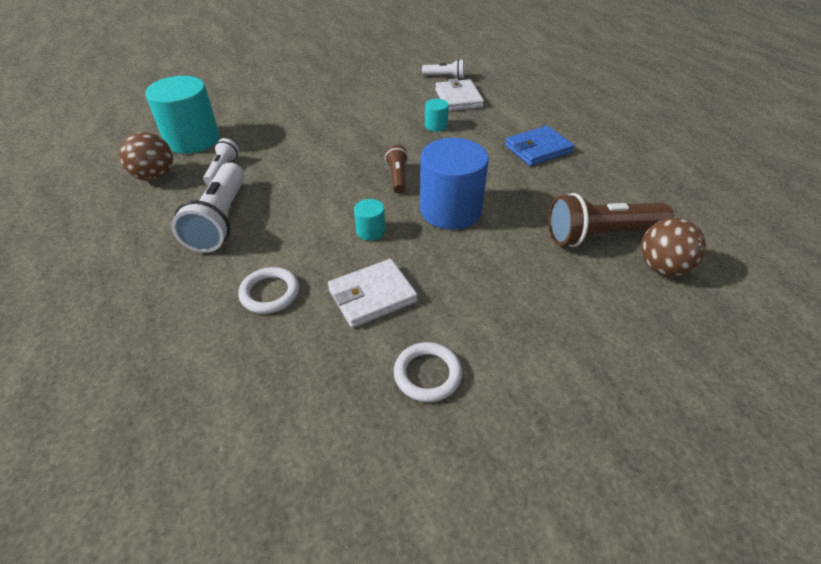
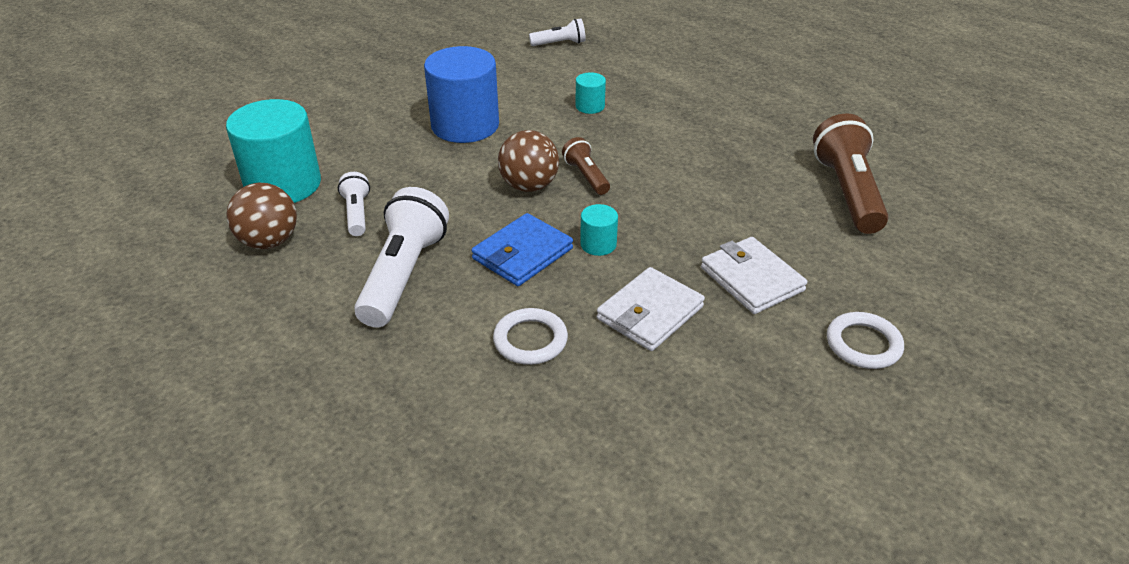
camera: 20 degrees left, 5 degrees down
(220, 220) = (403, 275): white flashlight -> white flashlight turned 150 degrees counterclockwise
(427, 374) = (762, 374): white ring -> white ring (863, 344)
(450, 210) = (673, 200): blue cylinder -> blue cylinder (465, 125)
(458, 98) = (594, 68): white wallet -> white wallet (751, 279)
(538, 149) = (725, 111): blue wallet -> blue wallet (522, 254)
(601, 235) = (847, 192): brown flashlight -> brown flashlight turned 120 degrees clockwise
(662, 267) = (924, 210): brown ball -> brown ball (529, 186)

